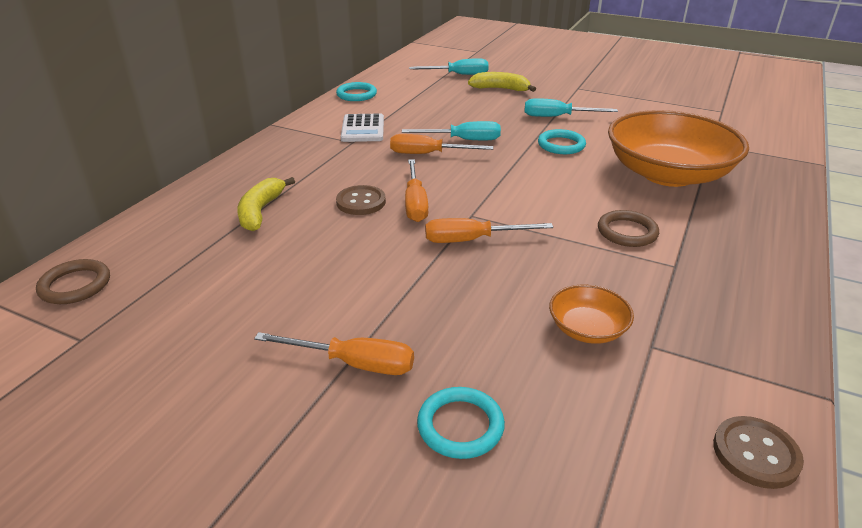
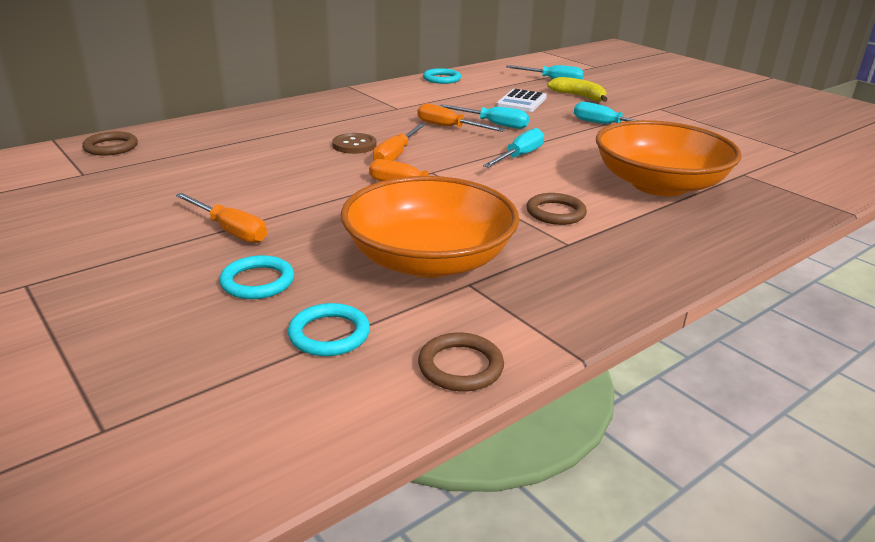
camera: 25 degrees right, 5 degrees down
(260, 211) = (274, 135): yellow banana -> none
(363, 129) = (416, 101): white calculator -> white calculator (521, 102)
(527, 173) = (519, 156): none -> turquoise screwdriver
(561, 145) = (580, 144): turquoise ring -> turquoise ring (329, 334)
(587, 329) = (429, 260): orange bowl -> orange bowl, size x2.27
(755, 453) = (460, 366): brown button -> brown ring

